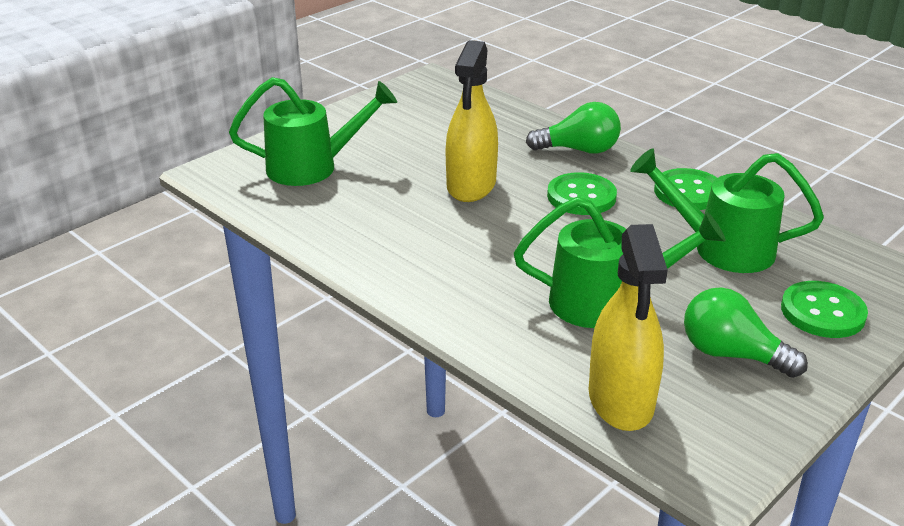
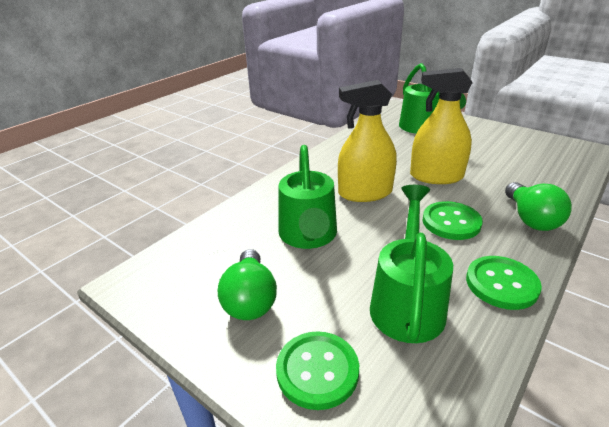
camera: 85 degrees right, 0 degrees up
(621, 400) = (204, 244): yellow spray bottle -> yellow spray bottle (365, 193)
(732, 354) = (250, 299): green light bulb -> green light bulb turned 150 degrees clockwise

